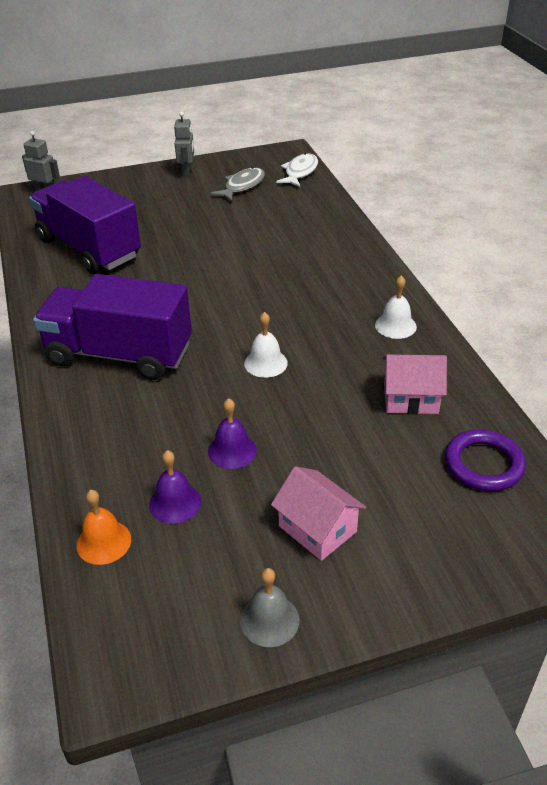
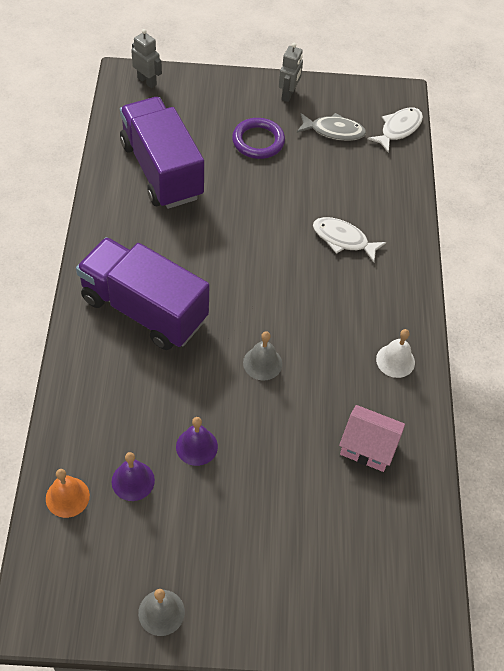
camera: 15 degrees right, 15 degrees up
(242, 186) = (334, 131): grey fish -> grey fish turned 45 degrees clockwise
(265, 363) = (262, 363): white bell -> grey bell
(293, 254) = (343, 239): none -> white fish
(317, 529) = (231, 547): pink house -> none
(483, 464) = (394, 537): purple ring -> purple ring (258, 141)

